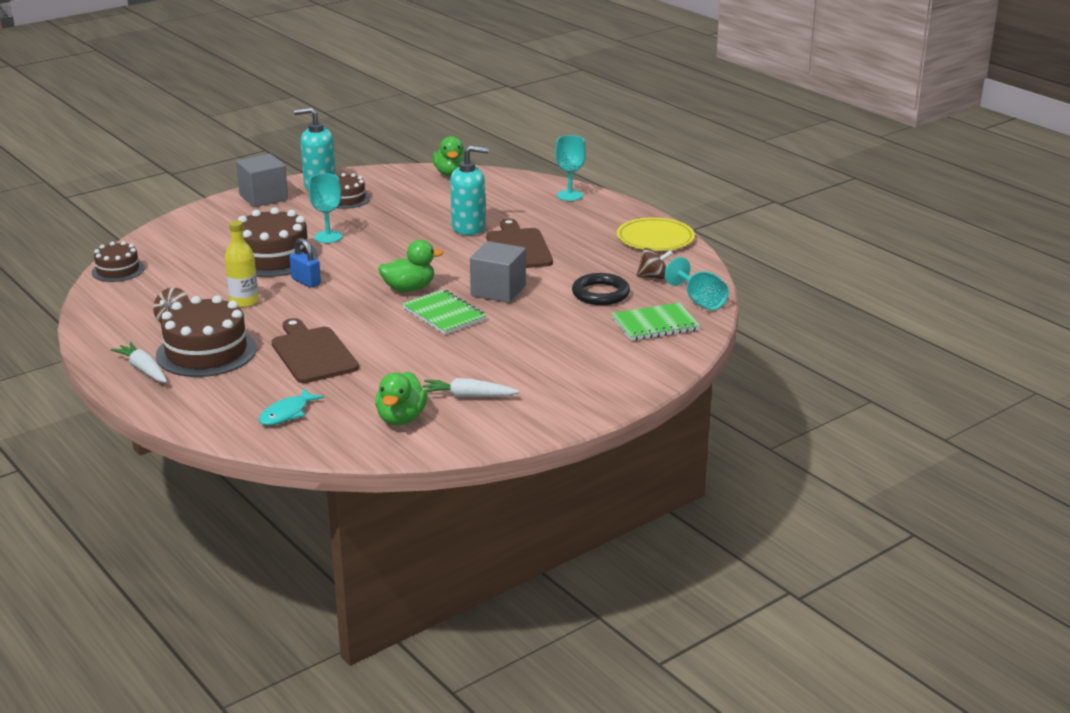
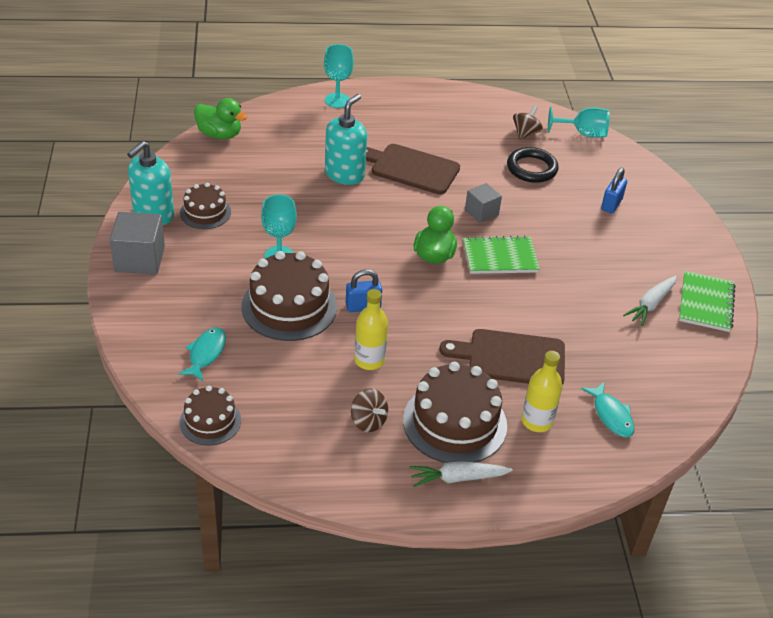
camera: 60 degrees left, 15 degrees up
(186, 248) = (206, 353): none -> turquoise fish
(243, 384) = (537, 421): none -> yellow bottle
(401, 419) = (663, 354): green duck -> none
(498, 291) = (481, 212): grey cube -> grey cube, size x0.62
(601, 342) = (611, 204): none -> blue padlock
(655, 238) = (460, 101): yellow plate -> none
(655, 324) = (603, 169): green notebook -> green notebook (705, 303)

